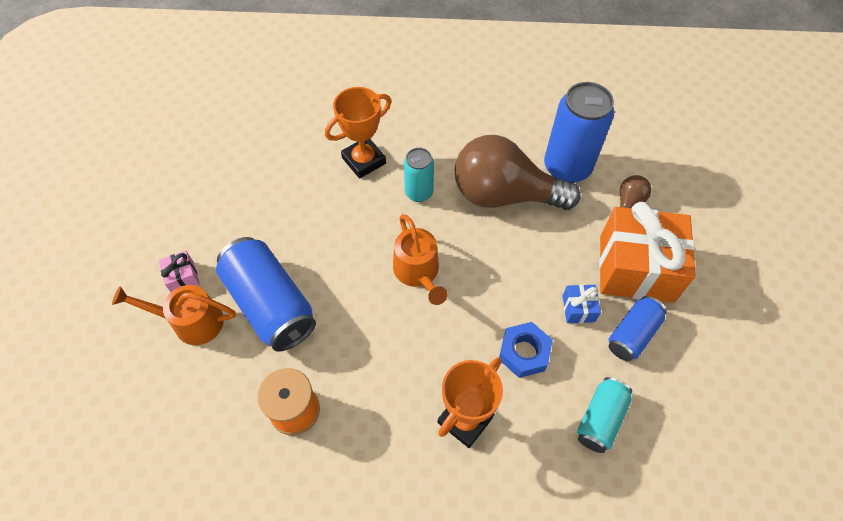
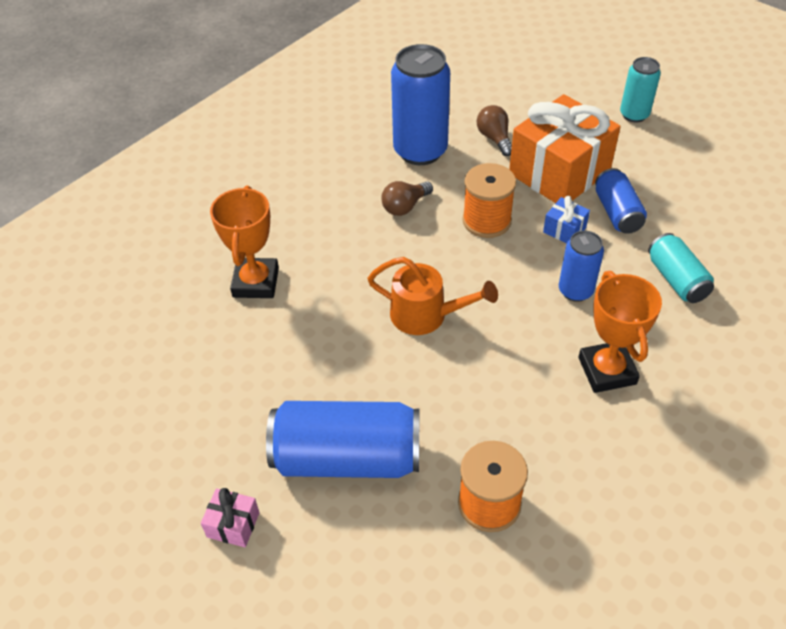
camera: 50 degrees left, 10 degrees down
(190, 322) = (298, 547): orange watering can -> none
(419, 192) = (339, 263): turquoise can -> turquoise can (634, 115)
(504, 195) = (405, 206): brown light bulb -> brown light bulb, size x0.43
(524, 353) = (575, 290): blue nut -> blue can
(539, 252) = (486, 221): none -> orange spool

